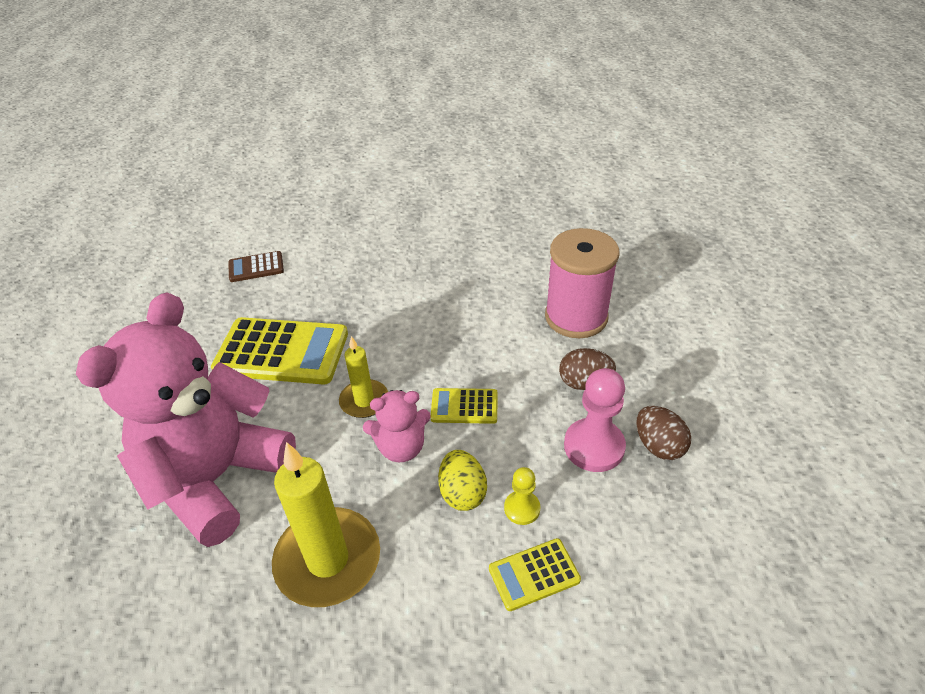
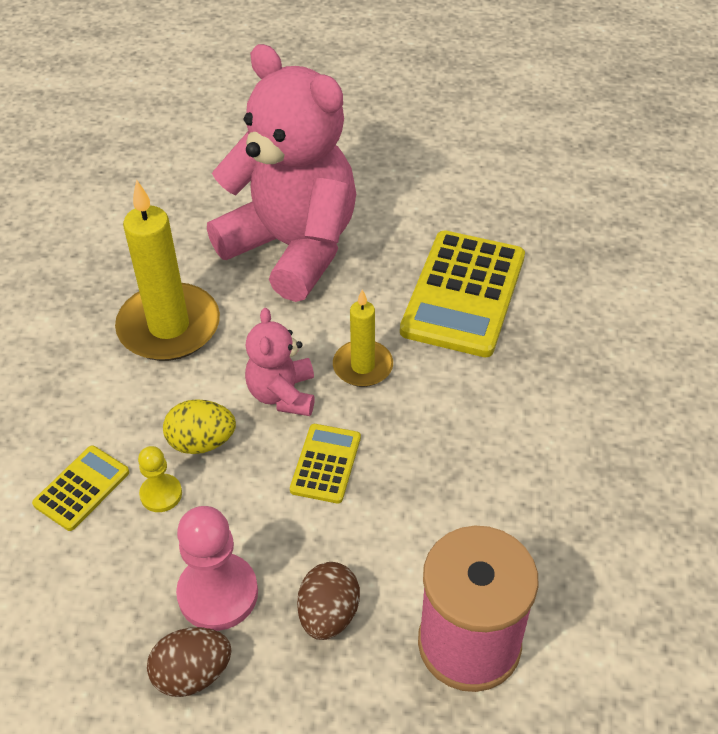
camera: 100 degrees right, 5 degrees up
(256, 267) = (636, 268): brown calculator -> none
(534, 574) = (82, 488): yellow calculator -> yellow calculator turned 45 degrees clockwise

